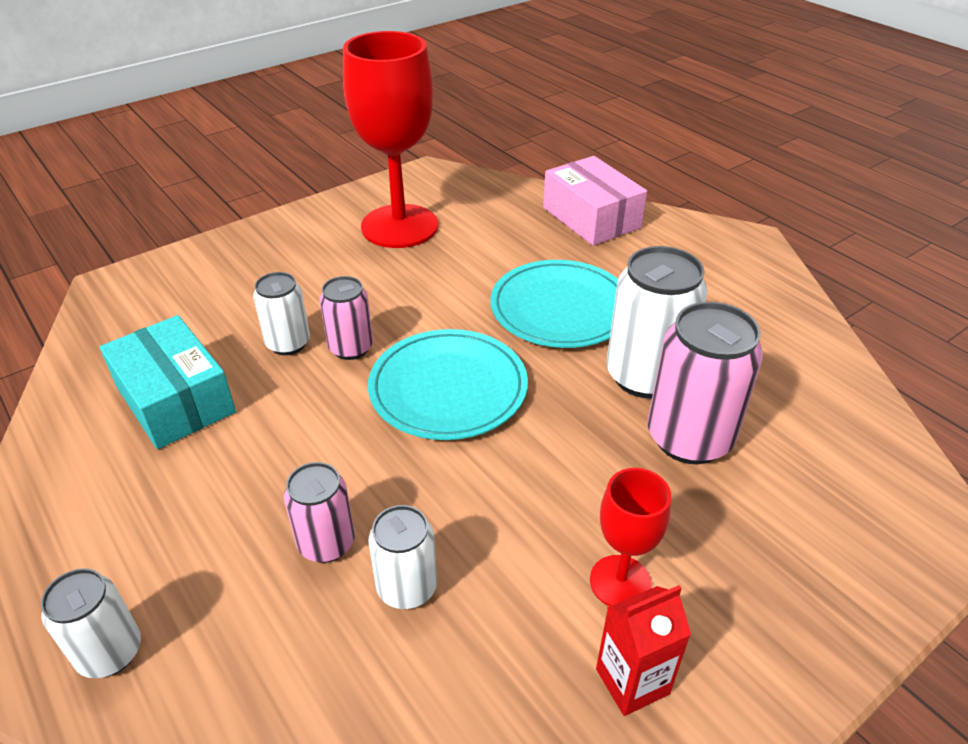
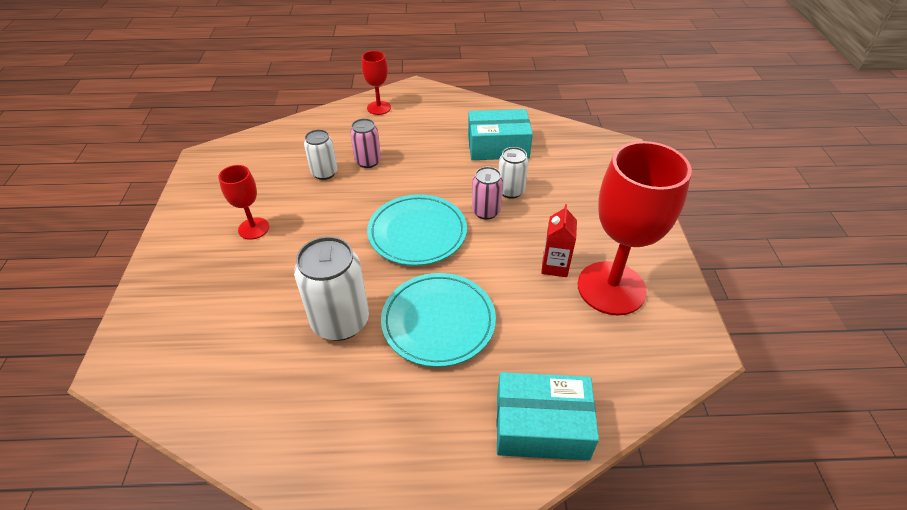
camera: 125 degrees right, 5 degrees up
(110, 652) = (379, 108): white can -> red goblet
(591, 218) = (541, 426): pink box -> turquoise box
(632, 681) = (221, 208): red carton -> red carton (555, 266)
(689, 438) = (282, 306): pink can -> none

